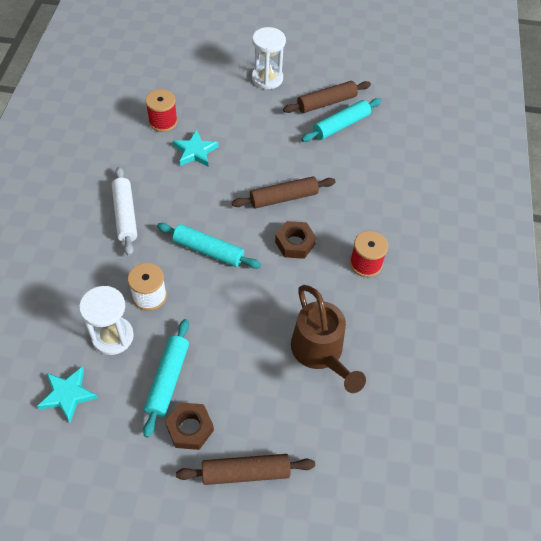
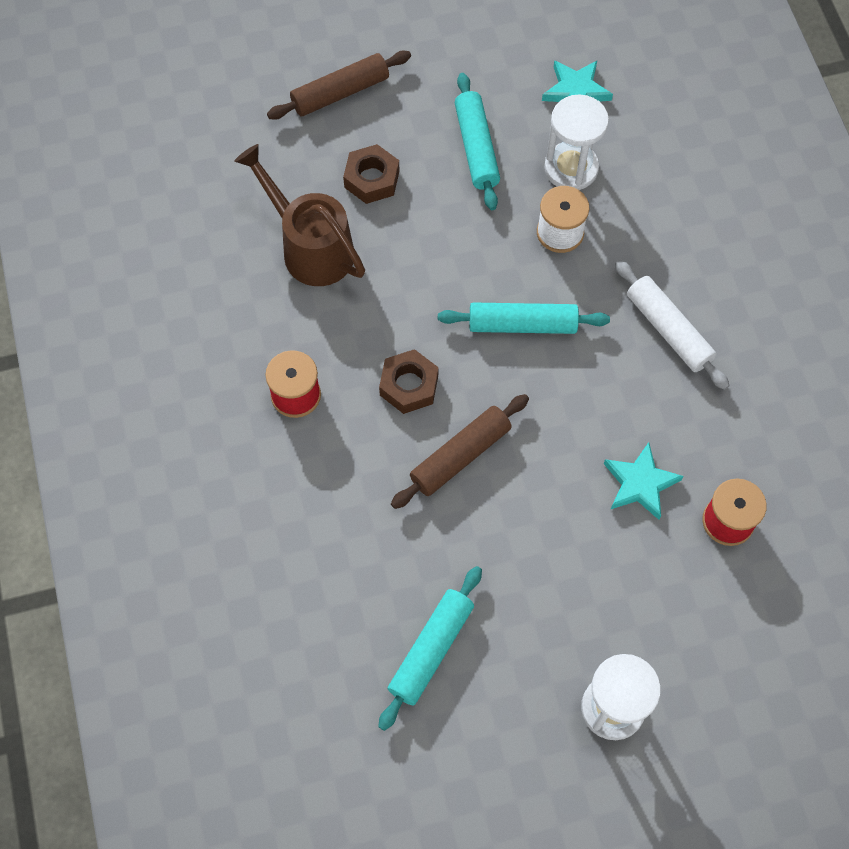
camera: 160 degrees right, 10 degrees up
(190, 428) = (422, 110): brown nut -> brown nut (371, 179)
(326, 103) = (478, 695): brown rolling pin -> none

